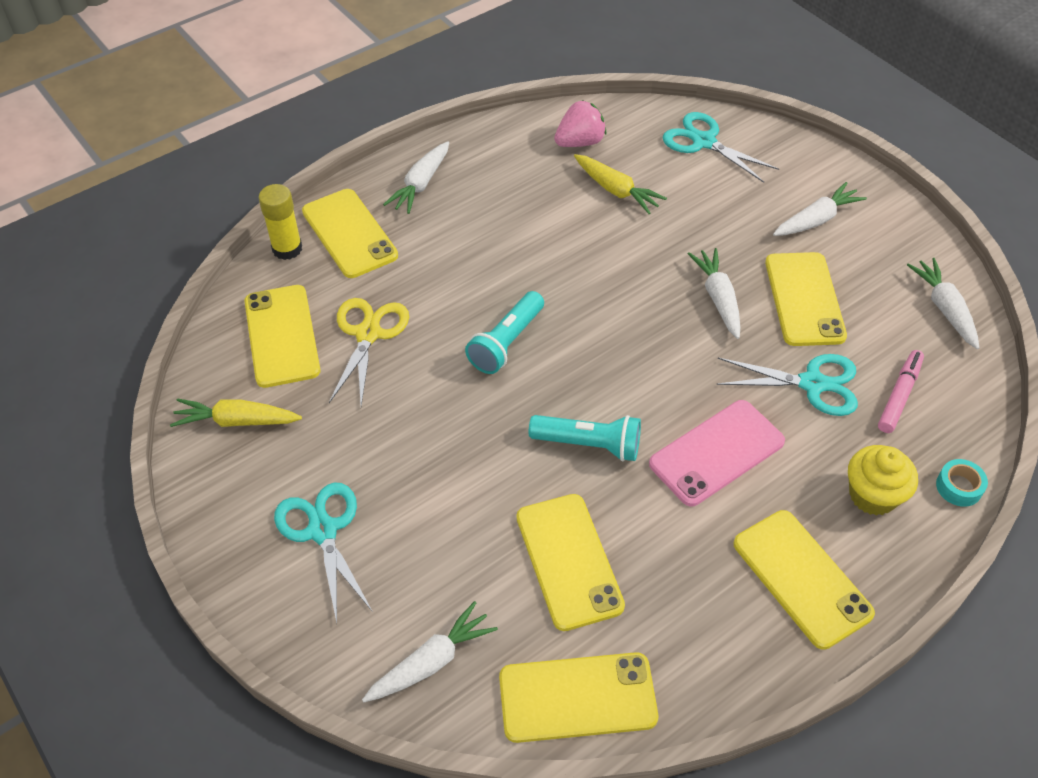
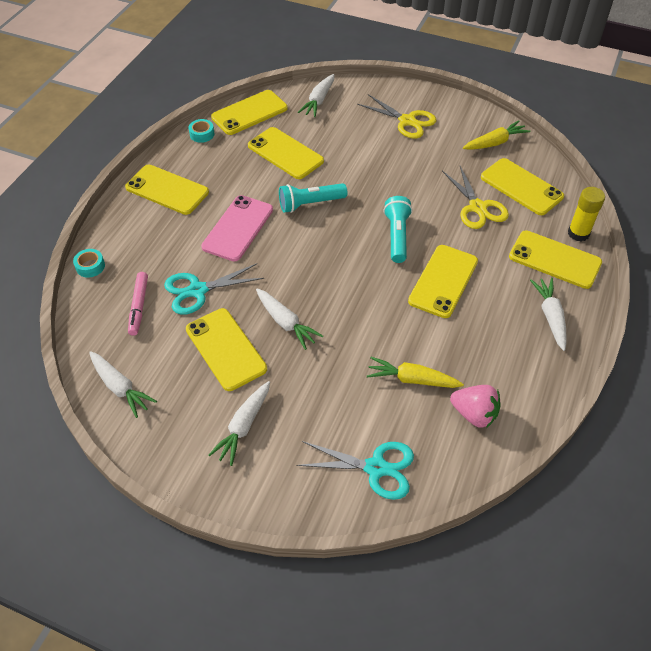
camera: 150 degrees right, 0 degrees up
(322, 530) = (407, 121): turquoise scissors -> yellow scissors
(499, 265) = (443, 281): none -> yellow phone
(580, 142) = (474, 414): pink strawberry -> pink strawberry turned 90 degrees counterclockwise
(693, 684) = (202, 134): none -> turquoise tape
(872, 495) = (140, 242): yellow cupcake -> none

